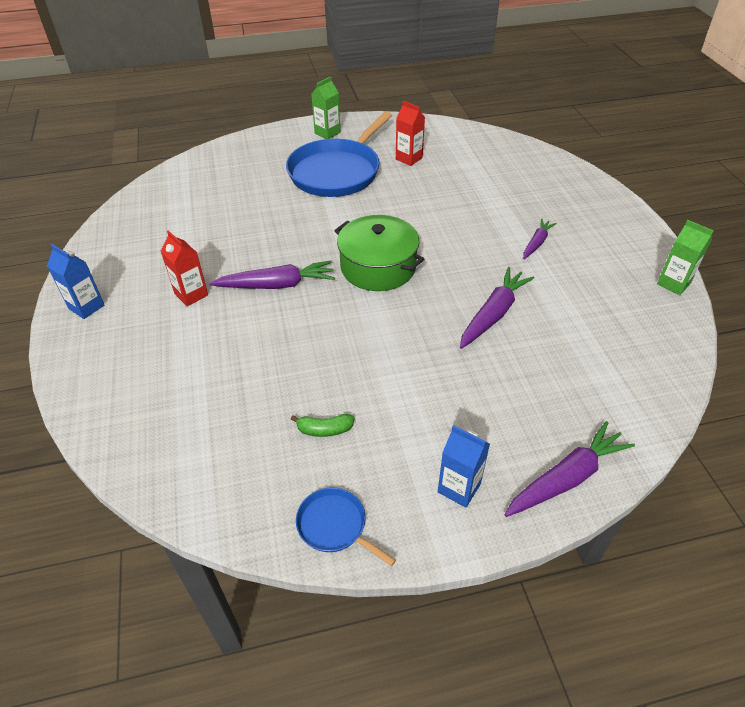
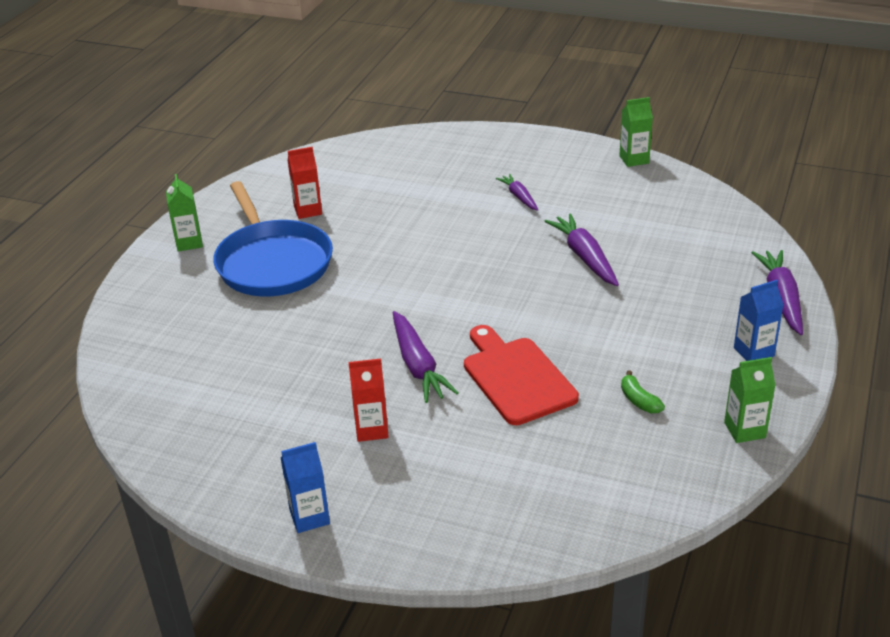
camera: 55 degrees left, 10 degrees down
(277, 285) = (418, 366): purple carrot -> purple carrot turned 135 degrees clockwise
(301, 342) = (516, 377): none -> red cutting board
(324, 430) = (639, 400): green banana -> green banana turned 120 degrees clockwise
(335, 526) = (744, 430): blue pan -> green carton
(378, 267) = (458, 294): green pot -> none

